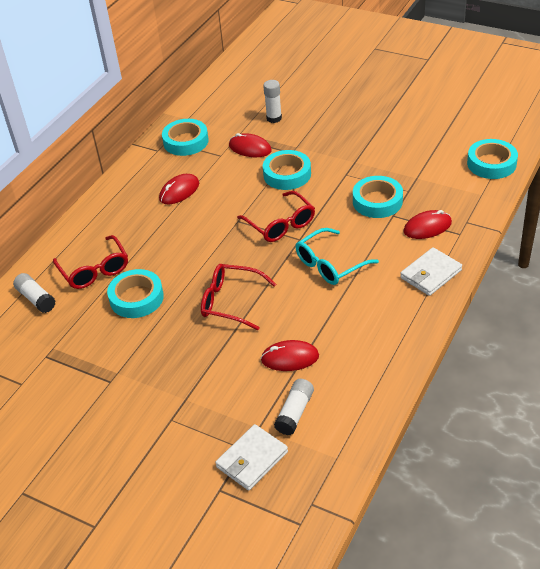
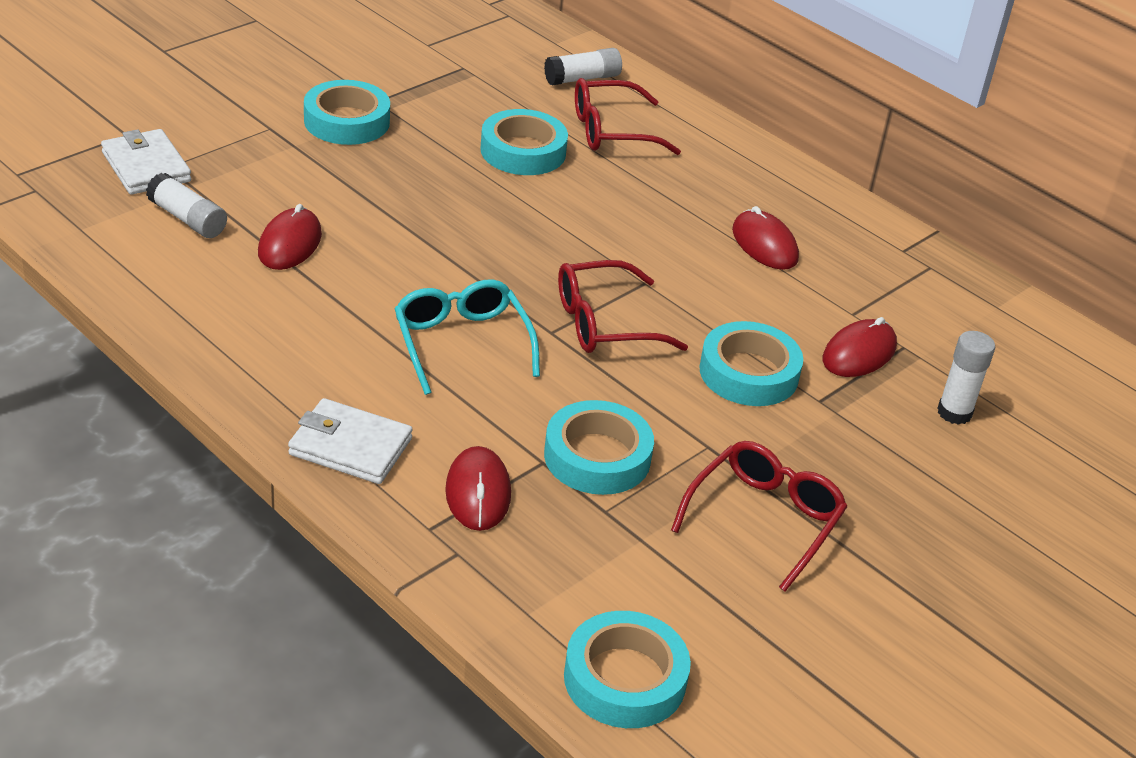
camera: 100 degrees right, 5 degrees down
(186, 141) = (917, 286): turquoise tape -> turquoise tape (347, 121)
(231, 302) = (450, 225): red glasses -> red glasses (764, 519)
(430, 274) = (350, 446): white wallet -> white wallet turned 45 degrees counterclockwise

